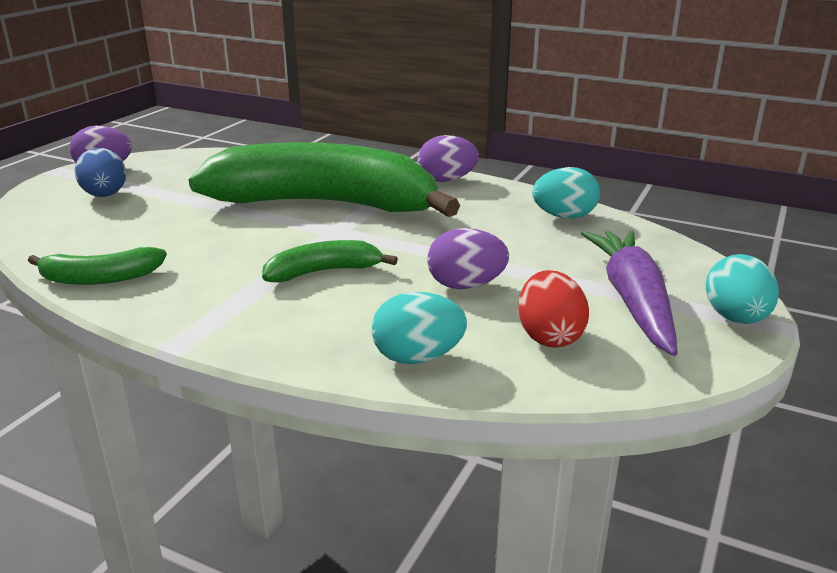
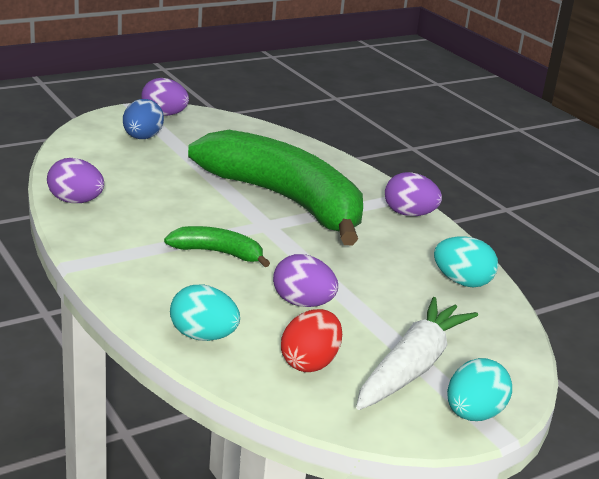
camera: 30 degrees right, 0 degrees up
(100, 278) = (76, 201): green banana -> purple egg
(633, 300) = (412, 367): purple carrot -> white carrot

